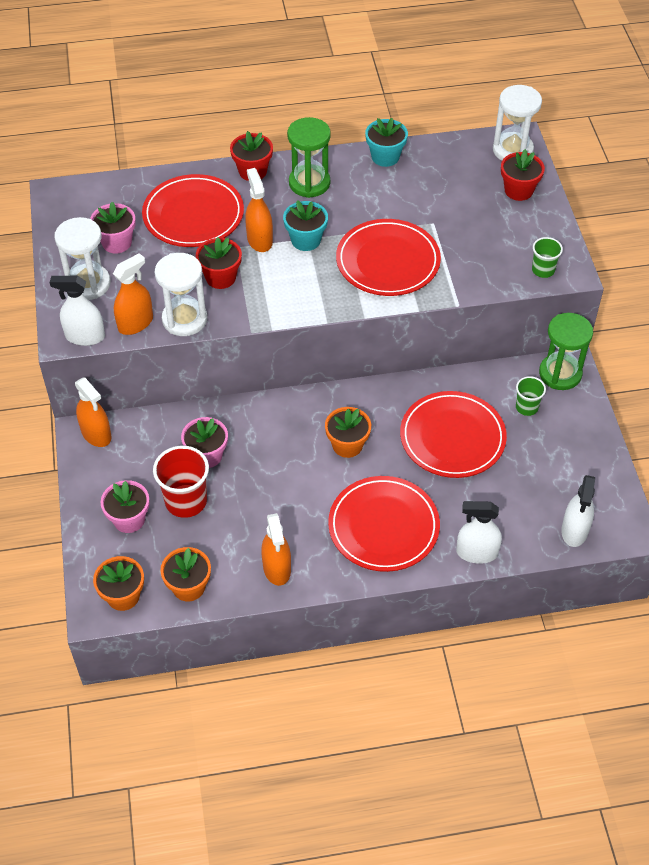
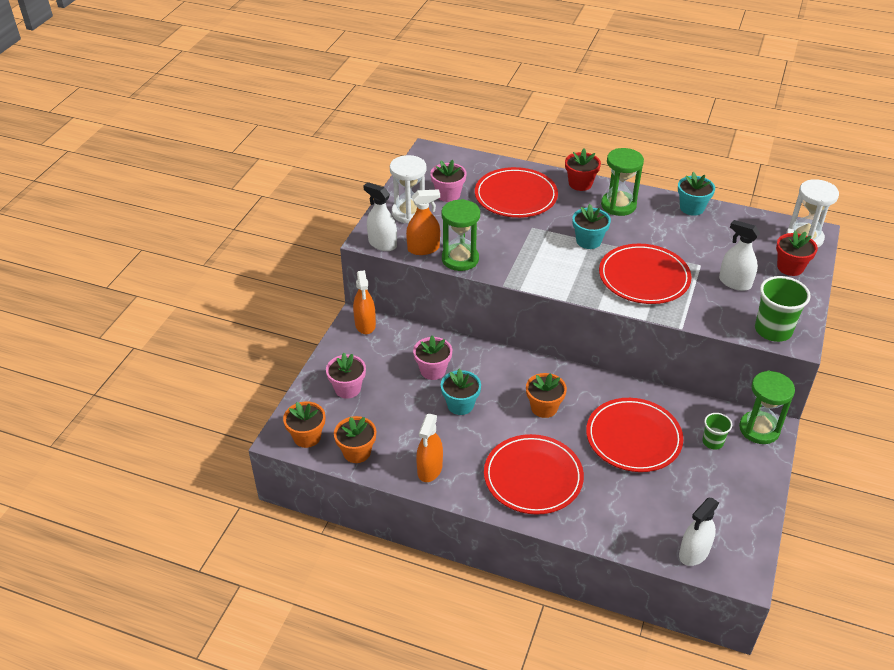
camera: 30 degrees right, 10 degrees down
(184, 319) = (460, 259): white hourglass -> green hourglass
(186, 501) = (396, 394): red cup -> none
(220, 277) = (506, 242): red flower pot -> none
(259, 240) = (553, 229): orange spray bottle -> none
(261, 481) = (460, 405): none -> turquoise flower pot
(476, 553) = (597, 531): white spray bottle -> white spray bottle (735, 283)
(543, 270) = (773, 330): green cup -> green cup, size x1.75

